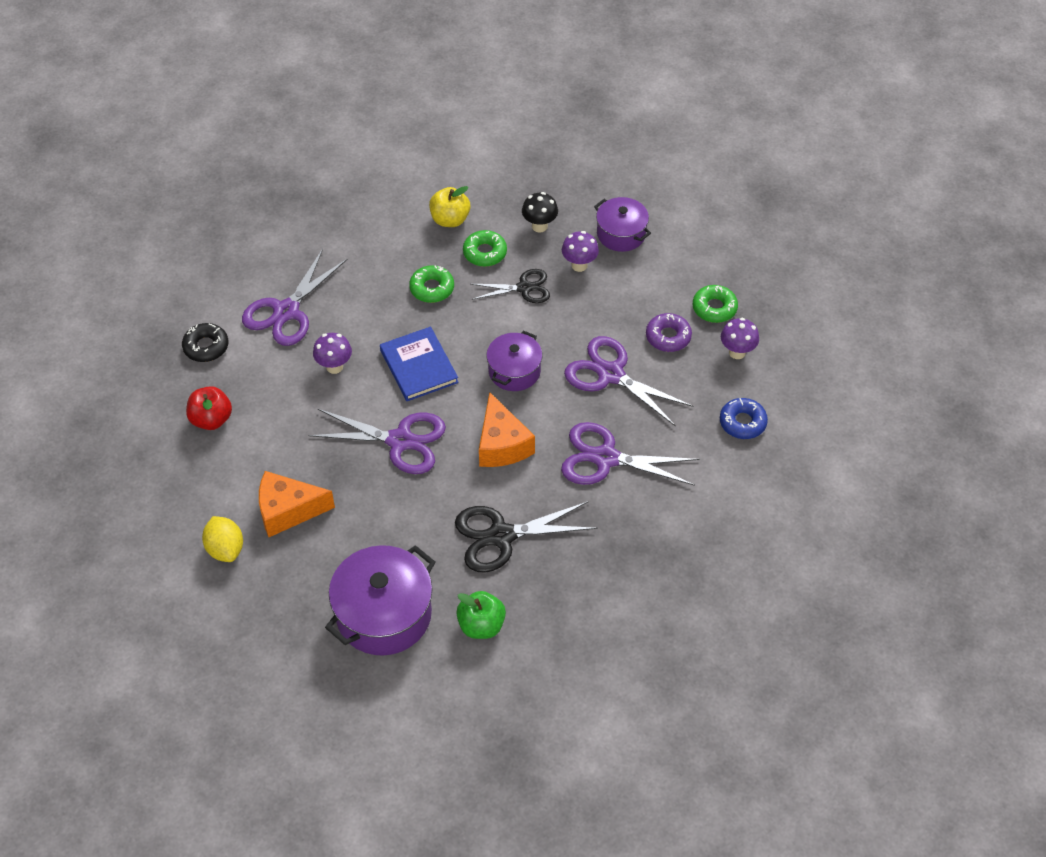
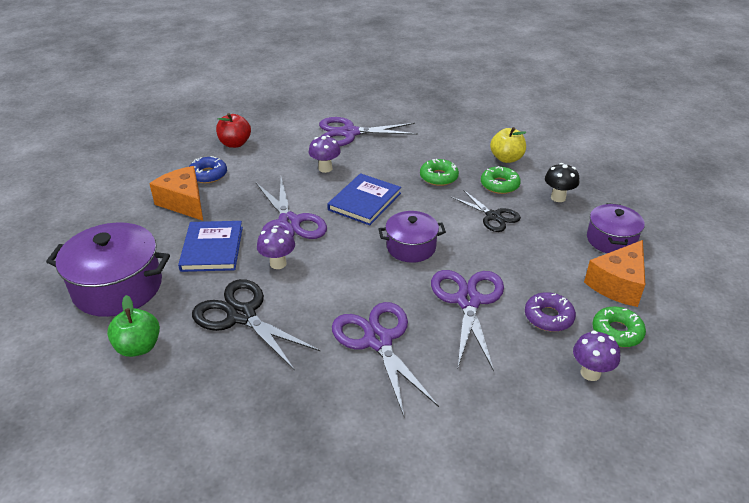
camera: 55 degrees right, 15 degrees down
(206, 347) = (290, 119): black donut -> none
(225, 549) = (132, 192): yellow lemon -> none
(388, 518) = (212, 248): none -> blue book
(502, 444) = (334, 273): orange cheese -> orange cheese (618, 284)
(579, 265) = (551, 233): purple mushroom -> purple mushroom (278, 263)
(742, 422) = (516, 420): blue donut -> blue donut (208, 175)

